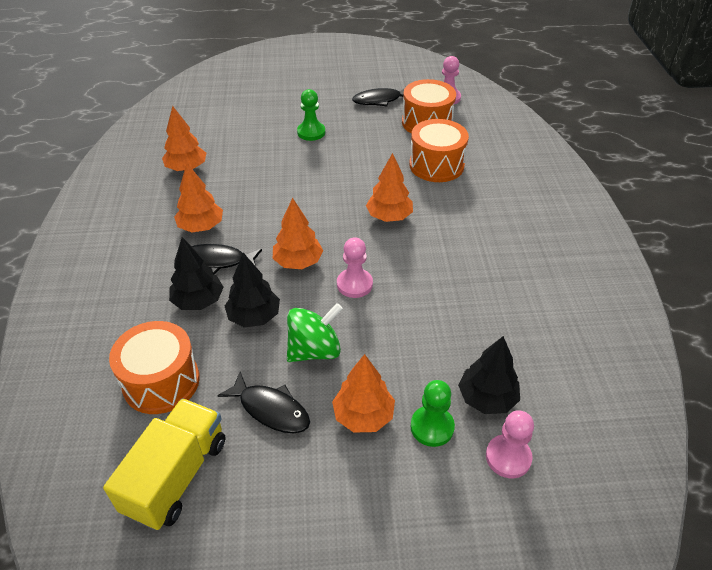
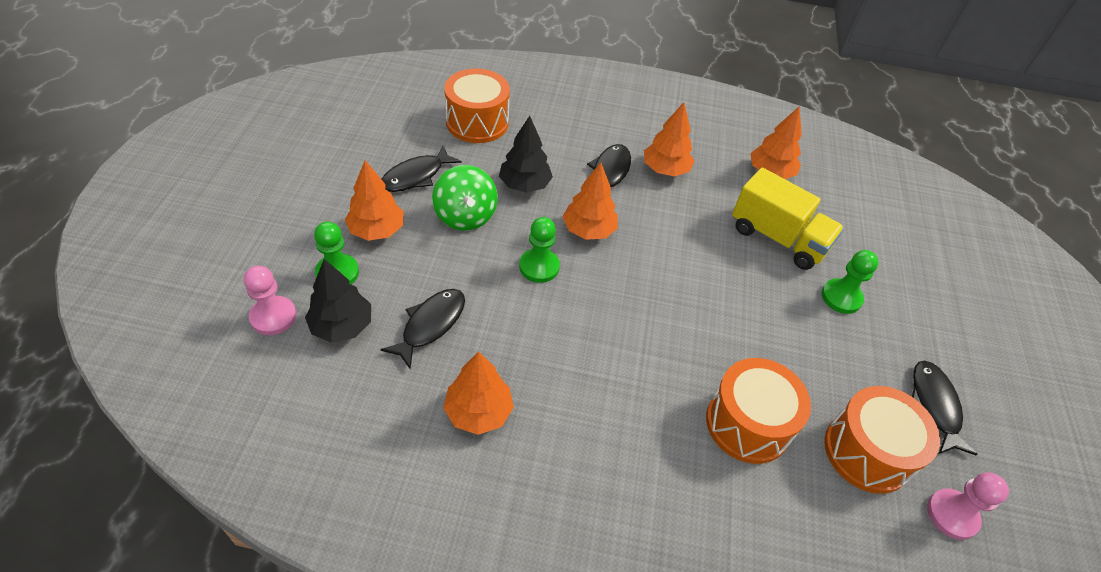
camera: 100 degrees right, 5 degrees up
(176, 476) = (386, 119): yellow truck -> yellow truck (778, 238)
(198, 301) = (559, 153): black tree -> none
(354, 284) = (539, 267): pink pawn -> green pawn
(389, 217) = (643, 330): orange tree -> orange tree (478, 412)
(451, 337) = (430, 325): none -> black fish

